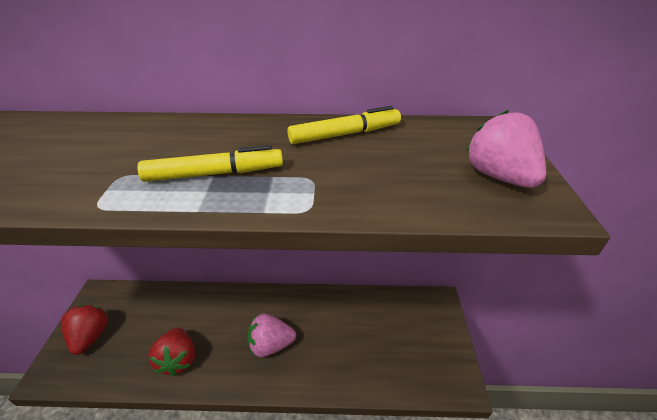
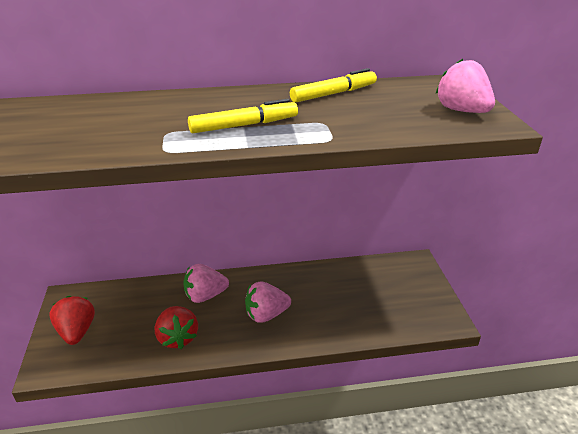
camera: 10 degrees left, 5 degrees down
(220, 312) = (205, 296): none -> pink strawberry

